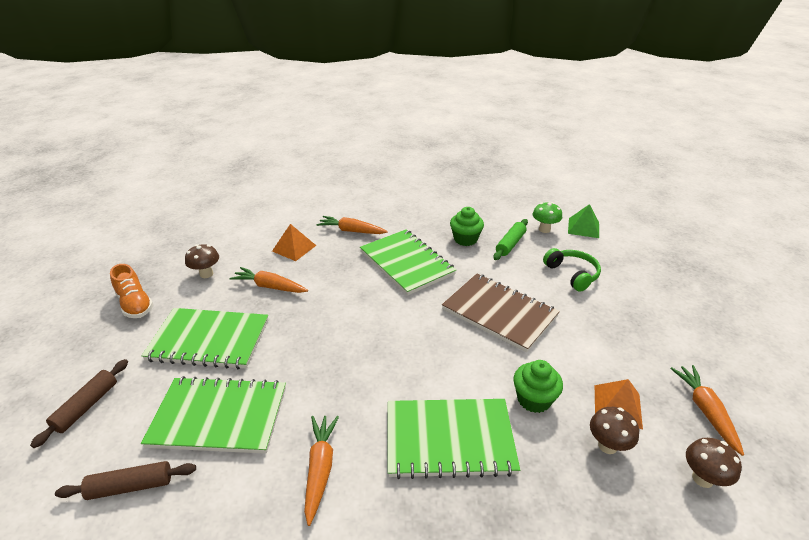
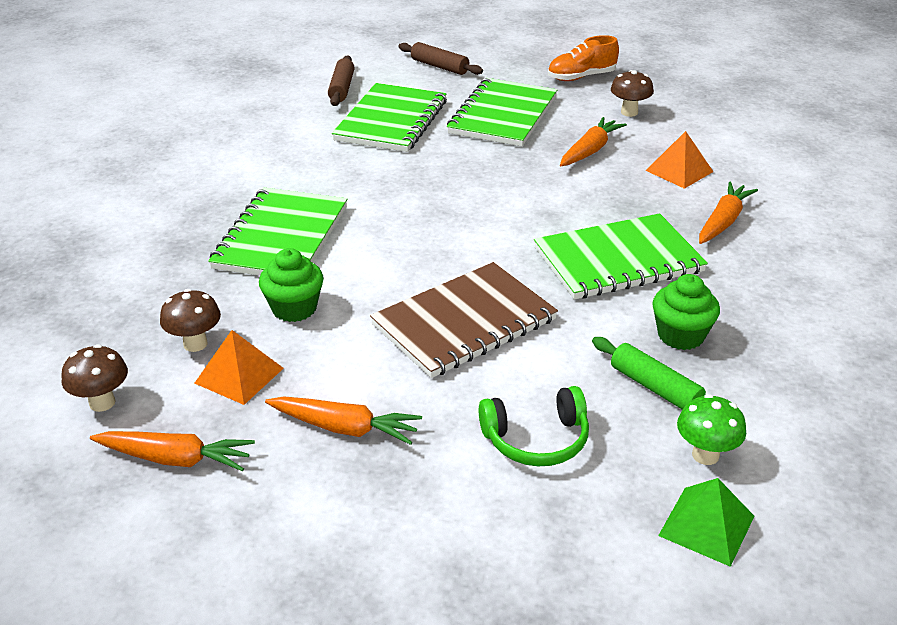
camera: 105 degrees right, 0 degrees up
(320, 469) = (299, 165): orange carrot -> orange carrot (344, 428)

